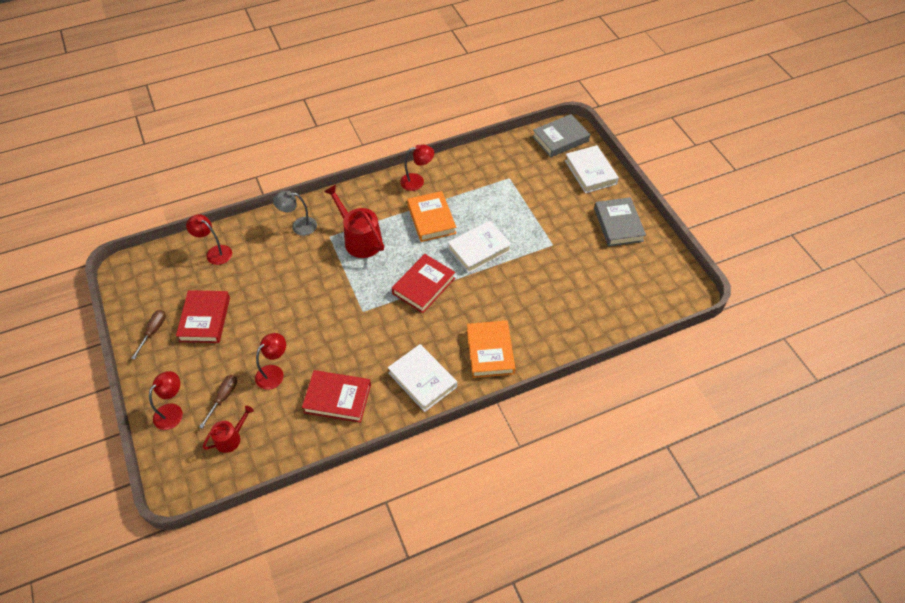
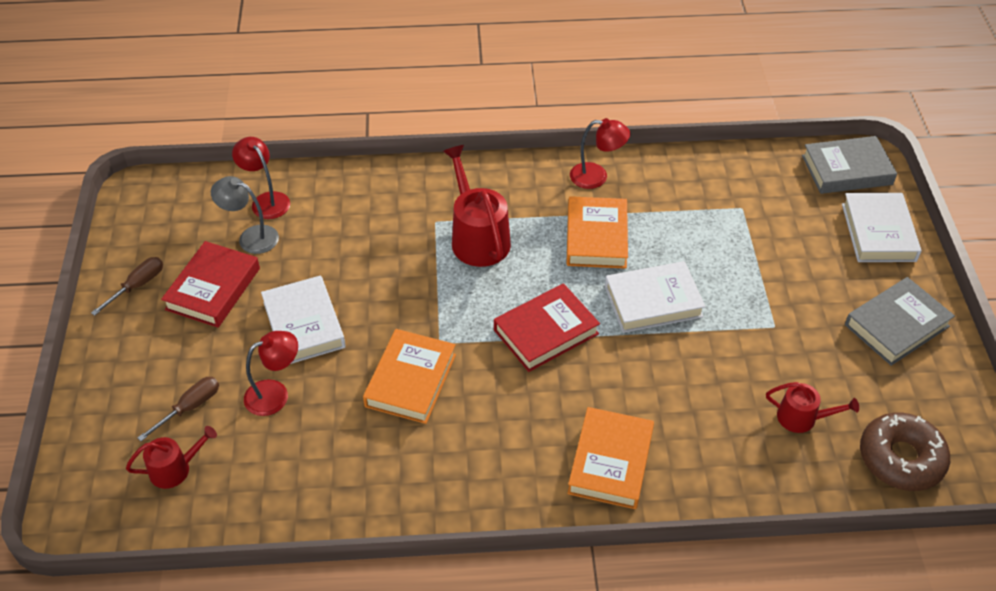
camera: 20 degrees right, 5 degrees down
(173, 412) = (114, 405): red lamp -> none
(299, 226) = (397, 195): grey lamp -> grey lamp (251, 237)
(337, 398) = (350, 460): red book -> none
(354, 339) = (410, 380): none -> orange book
(422, 380) = (488, 473): white book -> white book (304, 325)
(586, 293) = (802, 418): none -> red watering can
(618, 225) = (896, 325): grey book -> grey book turned 45 degrees clockwise
(645, 300) = (901, 458): none -> brown donut

